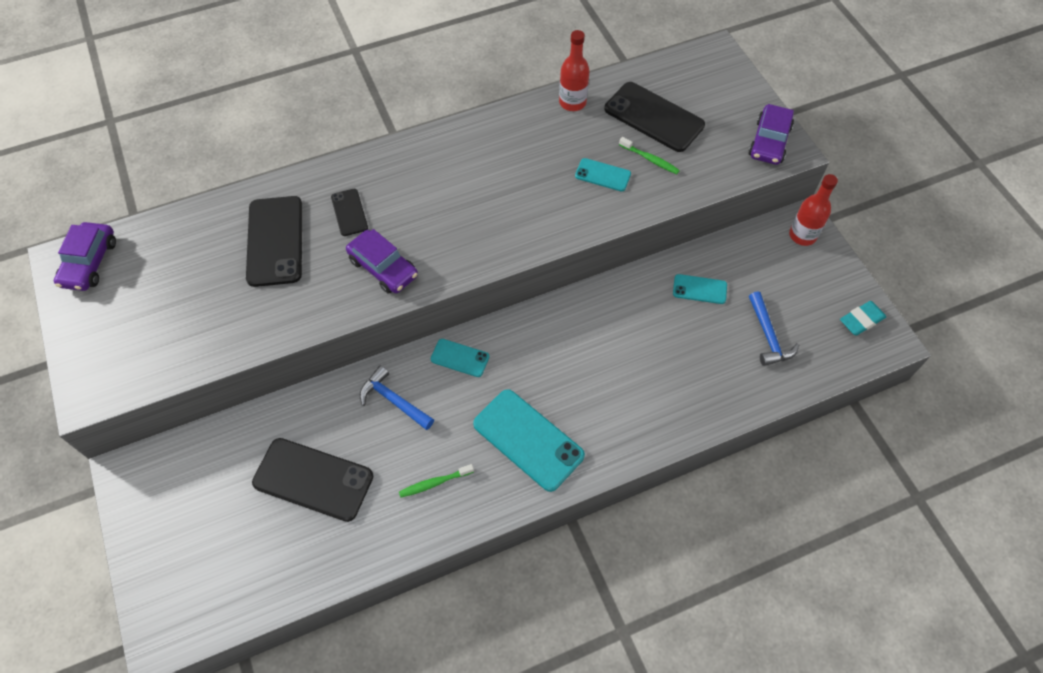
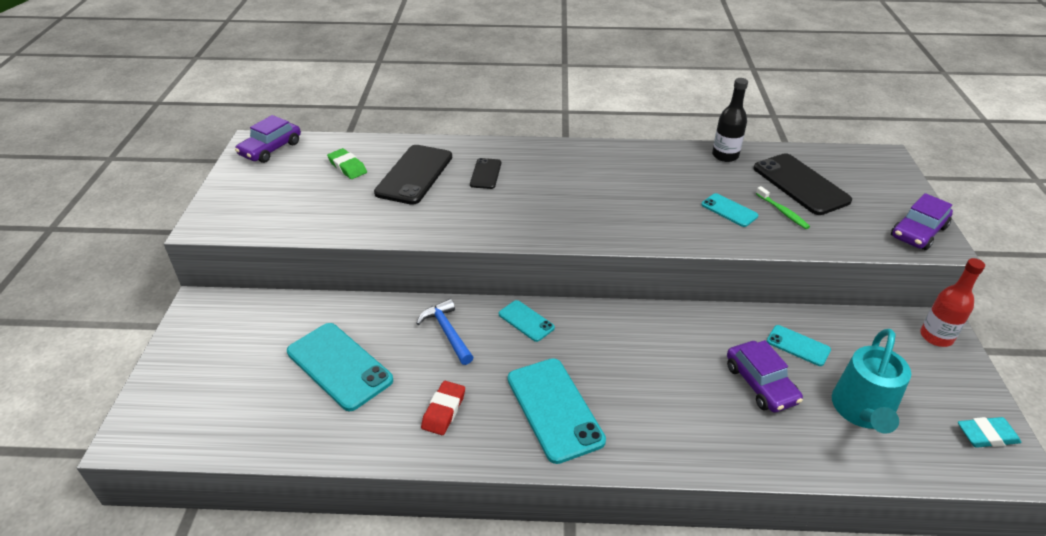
camera: 25 degrees right, 20 degrees down
(195, 257) = (347, 167): none -> green eraser
(313, 479) = (339, 366): black phone -> turquoise phone
(383, 268) = (490, 216): purple car -> purple car (760, 384)
(434, 483) = (444, 410): green toothbrush -> red eraser
(572, 102) = (725, 156): red bottle -> black bottle
(768, 336) = (862, 411): blue hammer -> turquoise watering can

